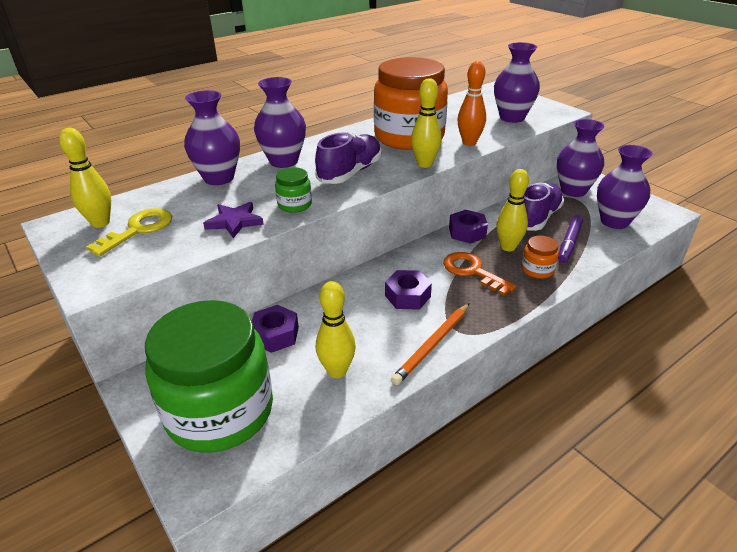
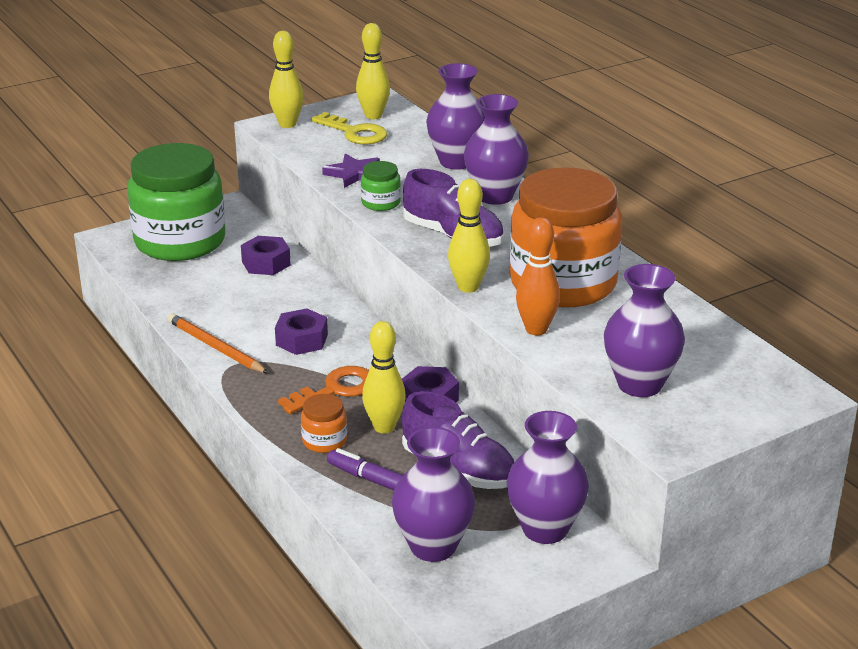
camera: 95 degrees right, 5 degrees down
(337, 371) = (202, 294): yellow bowling pin -> yellow bowling pin (287, 124)

